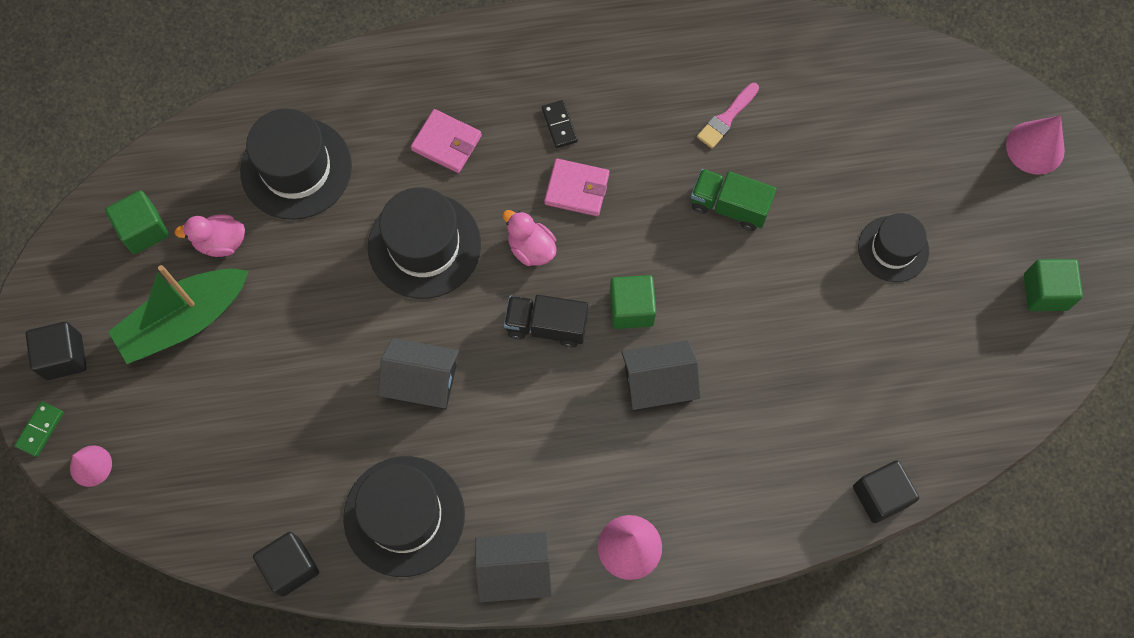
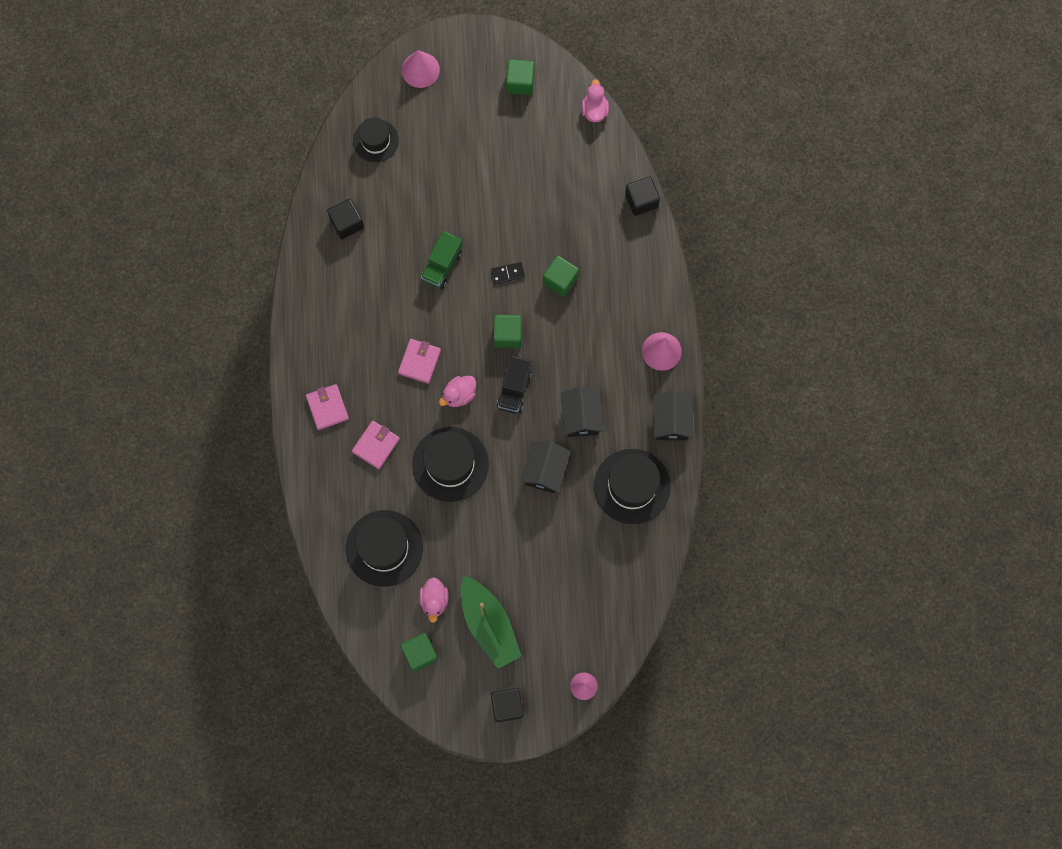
camera: 85 degrees left, 5 degrees up
(40, 429) = (556, 720): green domino -> none
(290, 567) = (659, 558): black cube -> black cube (347, 223)
(497, 75) = (327, 407): none -> pink wallet
(559, 125) = (371, 369): black domino -> black domino (507, 273)
(658, 383) = (559, 323): black house -> black house (581, 417)
(726, 118) = (377, 259): pink brush -> none
(729, 379) = (560, 280): none -> green cube
(893, 249) = (482, 168): black hat -> black hat (375, 141)
(1022, 409) = (594, 110): none -> pink duck

